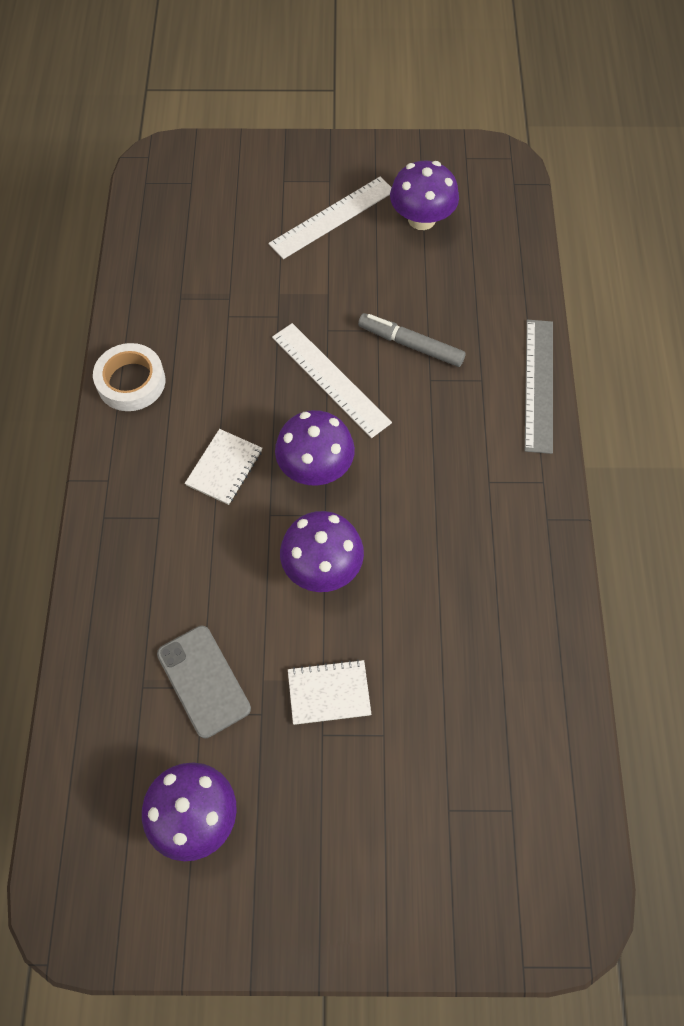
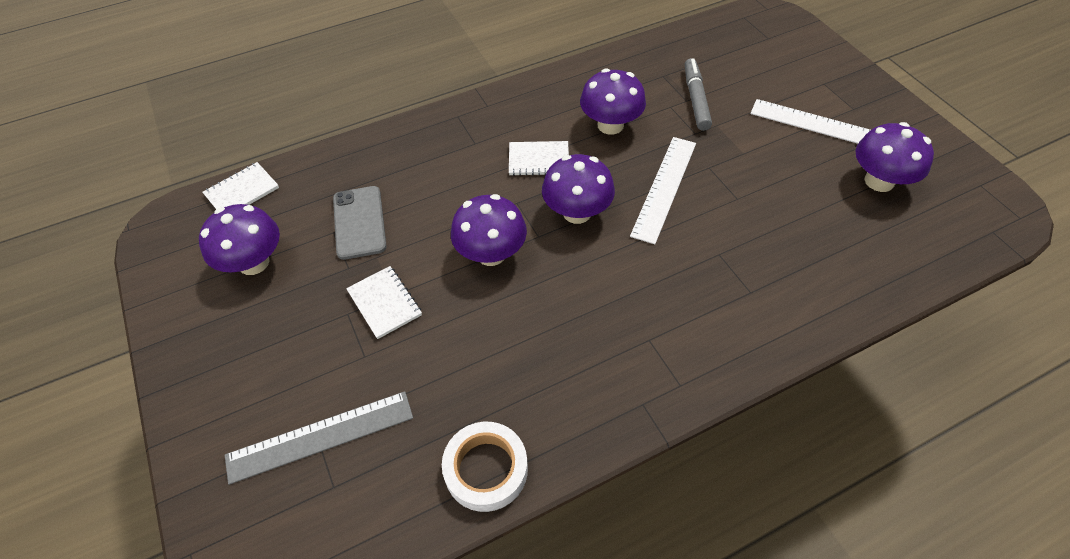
camera: 65 degrees right, 10 degrees down
(70, 802) = (242, 191): none -> white notebook
(131, 382) = (573, 82): white tape -> white tape (486, 469)
(203, 681) = (359, 222): grey phone -> grey phone turned 45 degrees counterclockwise
(218, 380) = (610, 125): none -> purple mushroom
(410, 345) = (742, 226): grey marker -> grey marker (695, 99)
(538, 384) = (784, 339): grey ruler -> grey ruler (320, 436)

